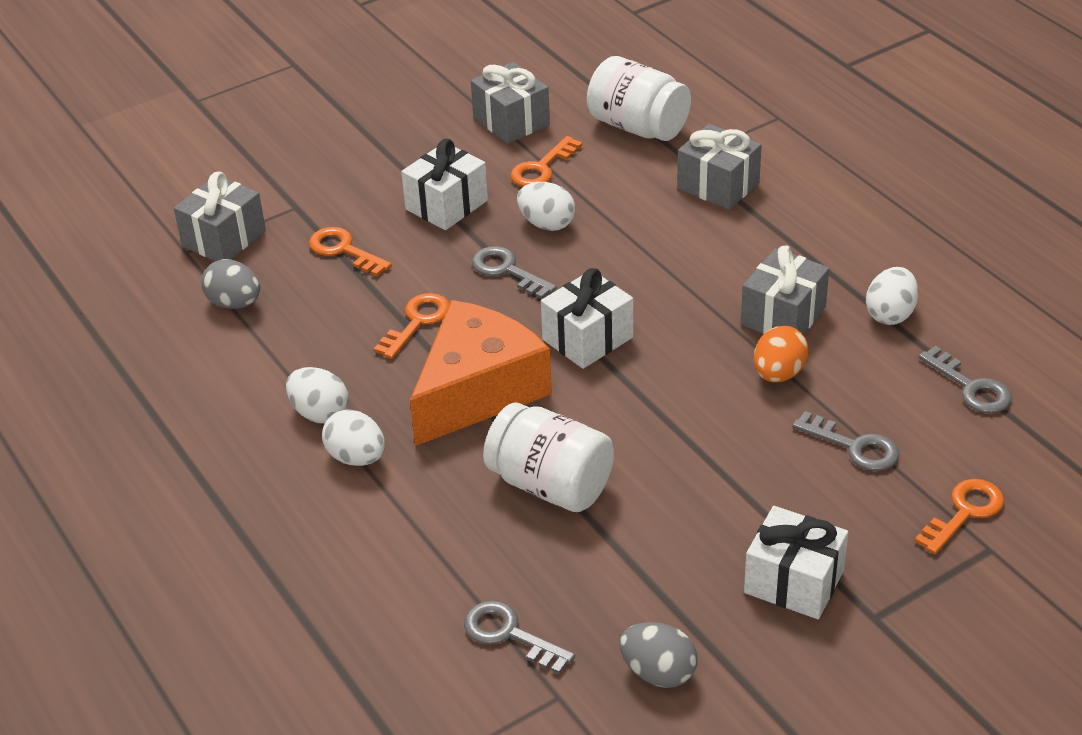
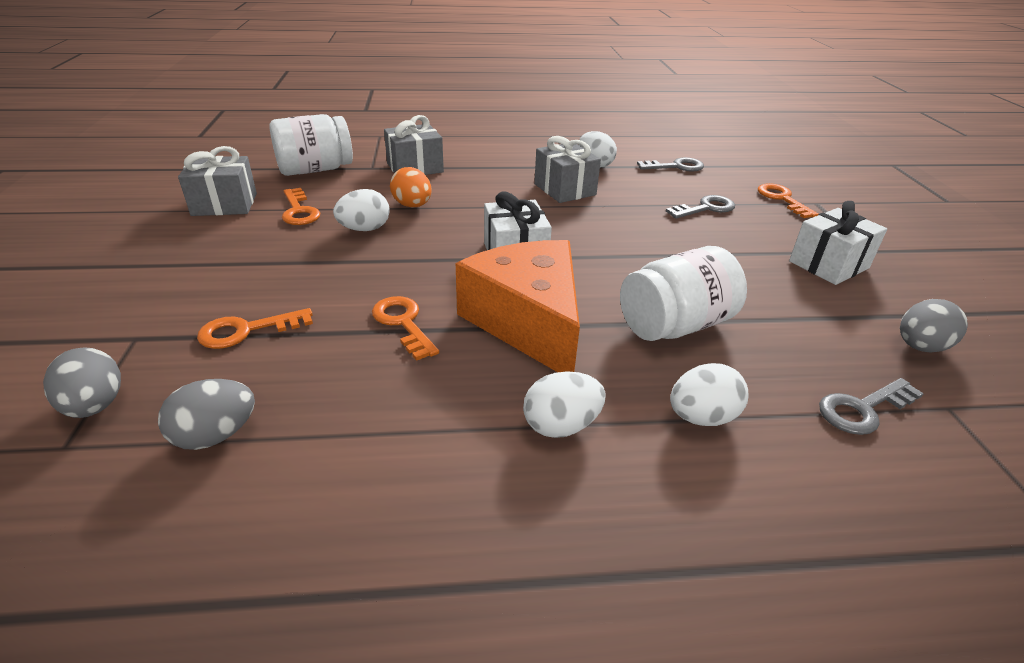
camera: 65 degrees left, 5 degrees down
(224, 238) = (95, 406): grey gift -> grey egg
(320, 413) = (470, 429): white egg -> white egg (701, 417)
(446, 205) = (273, 260): white gift -> none
(507, 271) = (395, 261): grey key -> none
(778, 374) = (619, 207): orange egg -> orange egg (412, 206)

